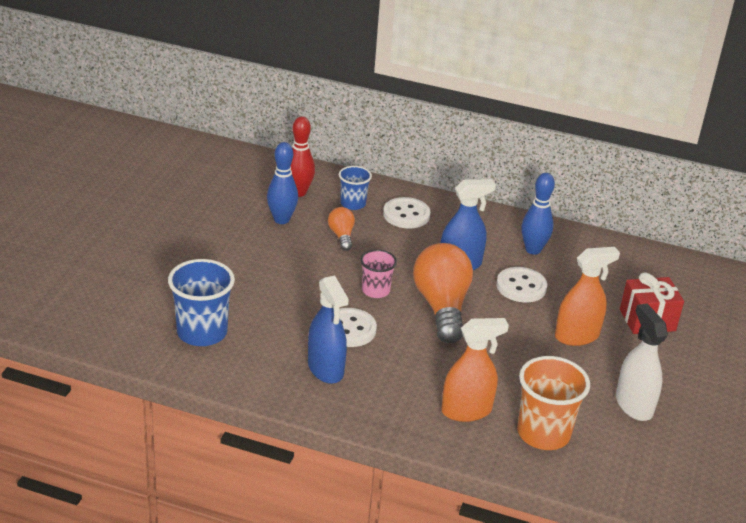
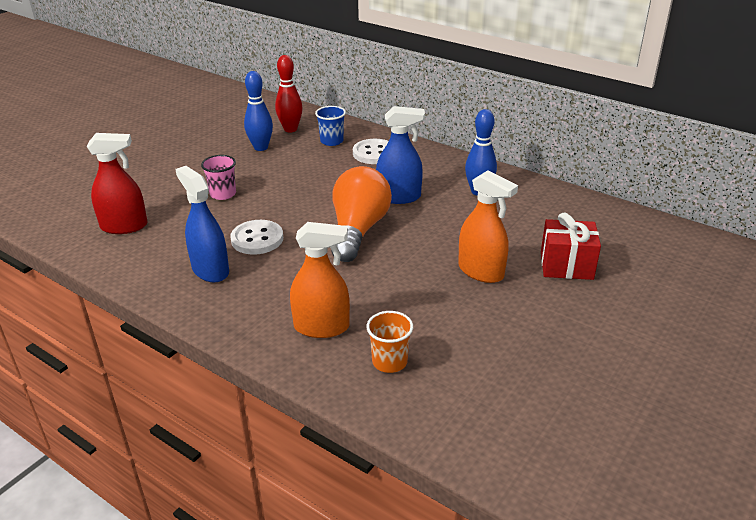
camera: 20 degrees right, 0 degrees up
(202, 332) = (124, 226): blue cup -> red spray bottle
(325, 369) = (210, 270): blue spray bottle -> blue spray bottle turned 150 degrees clockwise
(341, 236) = (304, 164): orange light bulb -> none
(375, 290) = (304, 210): pink cup -> pink cup (223, 194)
(521, 286) = (448, 221): white button -> none
(543, 433) = (389, 362): orange cup -> orange cup, size x0.60
(577, 336) = (481, 271): orange spray bottle -> orange spray bottle turned 45 degrees clockwise
(633, 405) = (508, 347): white spray bottle -> none

